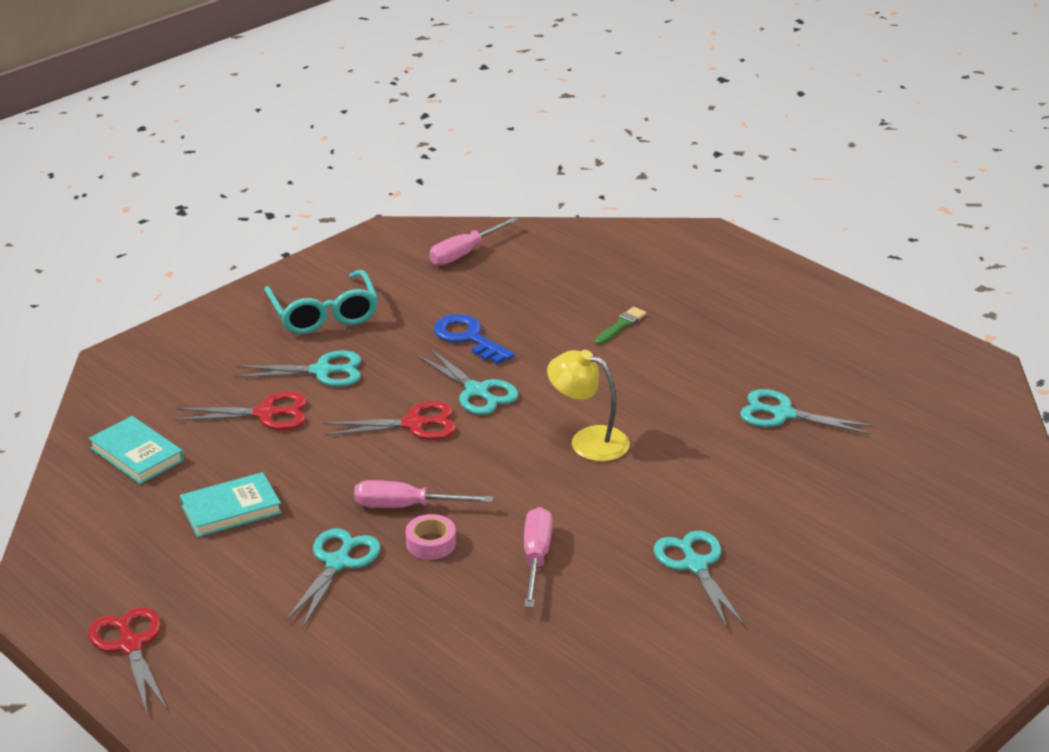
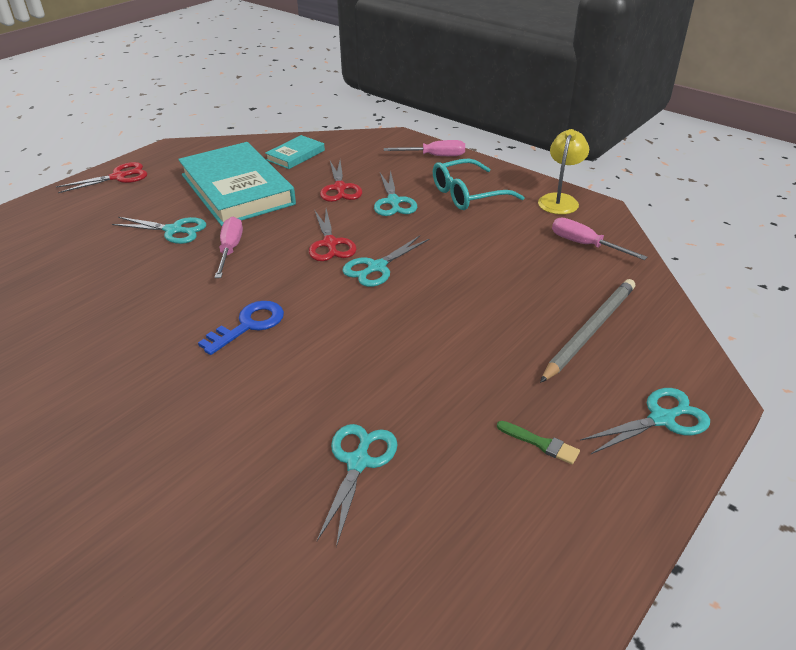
camera: 85 degrees right, 5 degrees up
(231, 509) = (237, 189): turquoise book -> turquoise book, size x2.15
(431, 543) = (186, 263): pink tape -> none
(468, 338) = (453, 257): blue key -> blue key (249, 325)
(536, 558) = (157, 311): pink screwdriver -> pink screwdriver (434, 156)
(588, 440) = (309, 329): yellow lamp -> yellow lamp (560, 200)
(615, 275) = (589, 331): none -> grey pencil
(621, 326) = (498, 339): green brush -> green brush (540, 443)
(695, 565) = (123, 399): turquoise scissors -> turquoise scissors (662, 419)

